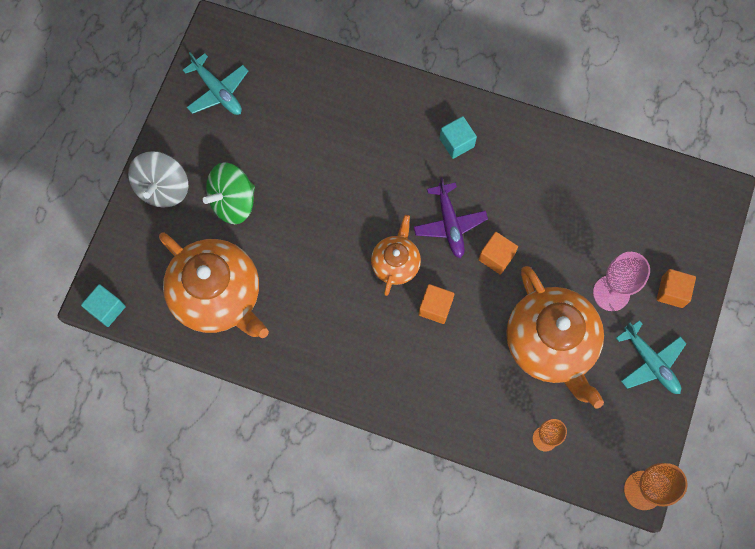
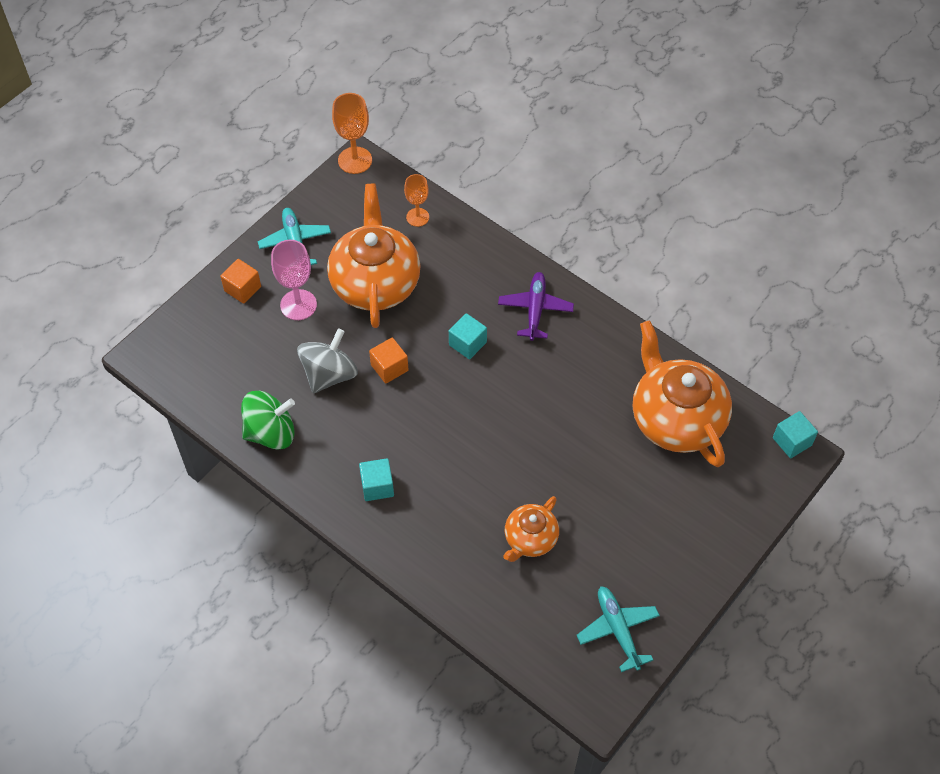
camera: 160 degrees left, 15 degrees down
(163, 188) = (707, 541): grey spinning top -> grey spinning top (329, 374)
(233, 202) = (635, 503): green spinning top -> green spinning top (271, 433)
(395, 263) = (489, 393): orange teapot -> orange teapot (530, 539)
(435, 307) = (467, 344): orange cube -> turquoise cube
(449, 224) = (421, 411): purple plane -> purple plane (535, 309)

